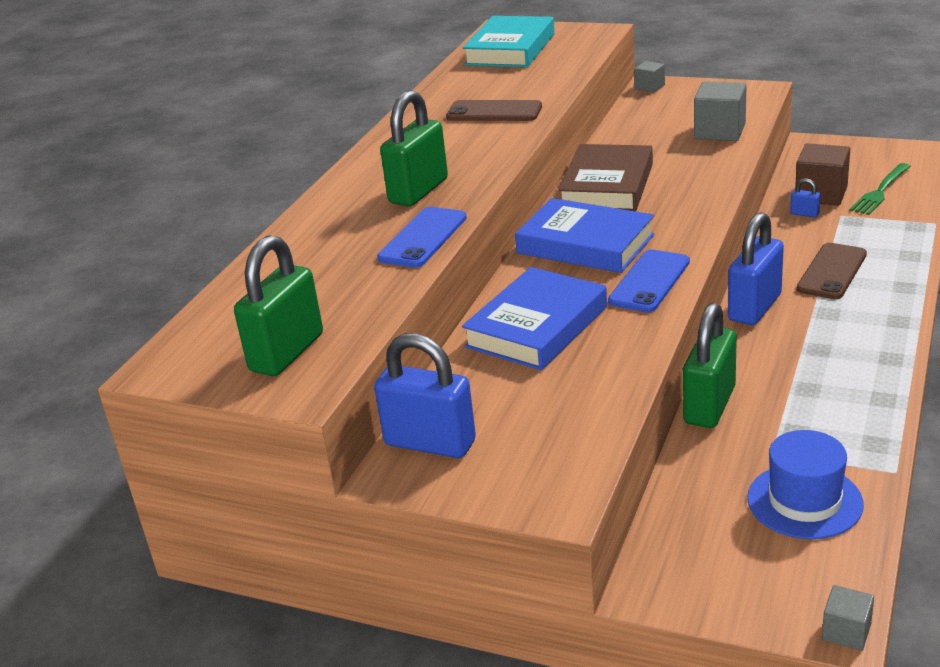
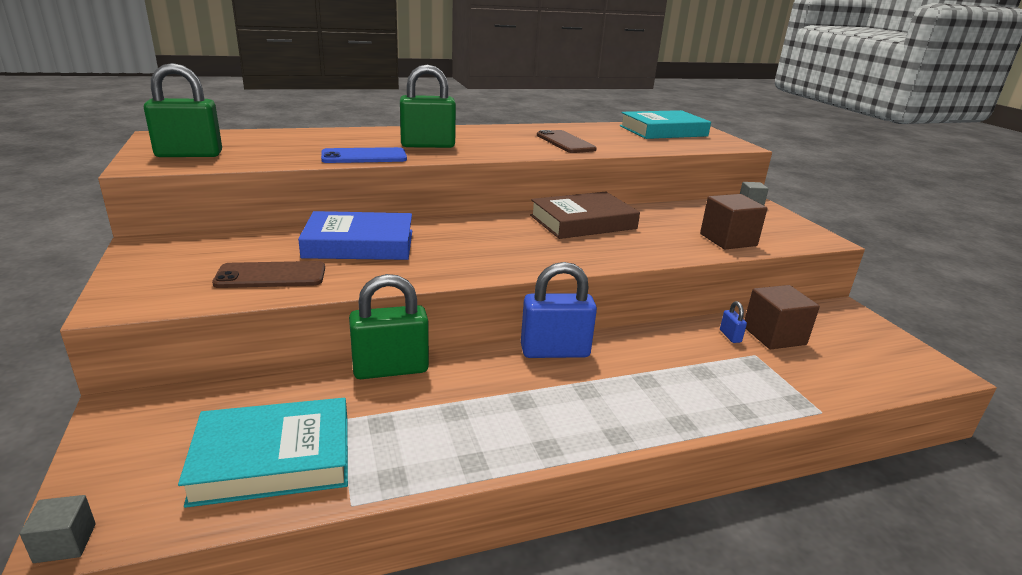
camera: 45 degrees right, 5 degrees down
(430, 443) = (185, 246): blue padlock -> none
(585, 244) = (490, 233): blue book -> none
(649, 281) = (460, 266): blue phone -> none
(719, 131) = (728, 240): grey cube -> brown cube
(804, 501) = (273, 458): blue hat -> turquoise book
(832, 272) = (656, 374): brown phone -> brown phone (271, 276)
(880, 191) = (827, 364): green fork -> none

